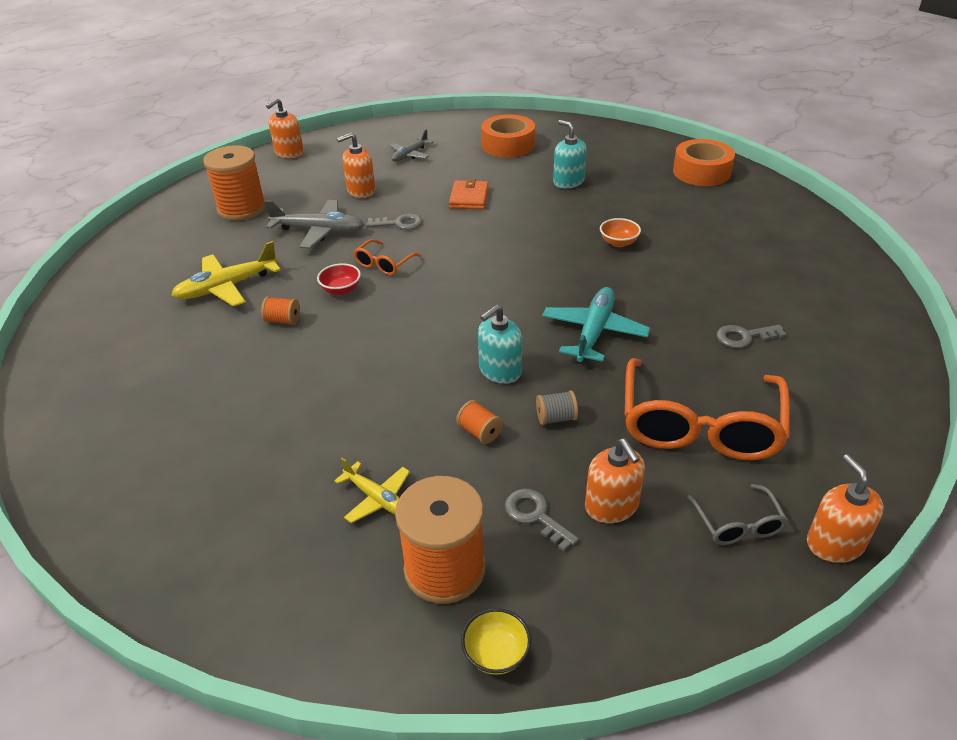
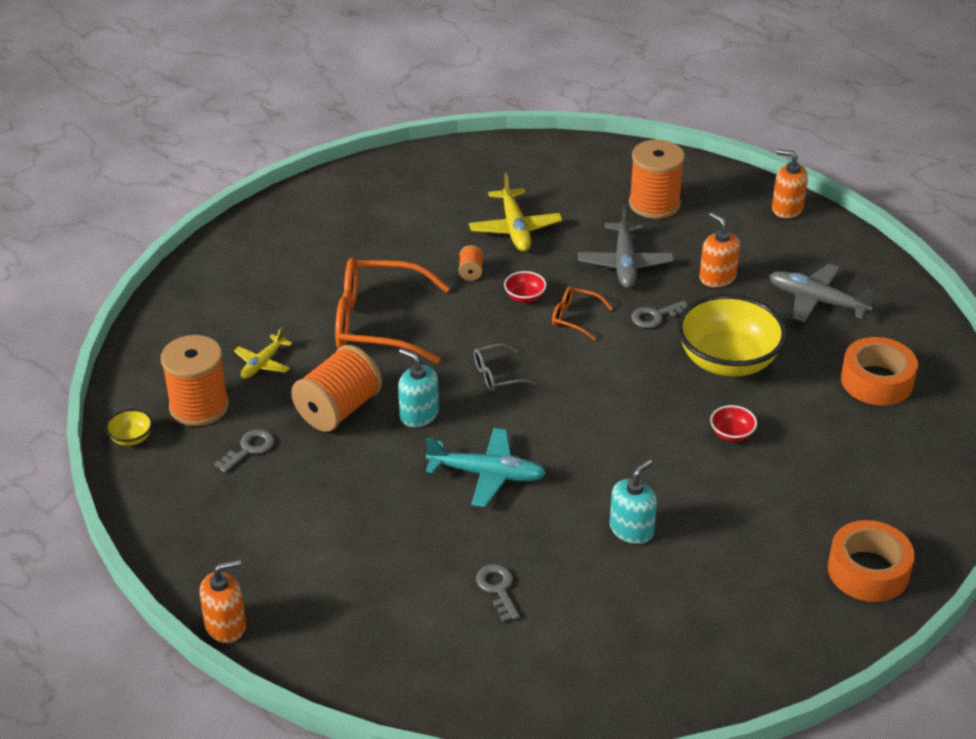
camera: 80 degrees right, 0 degrees up
(227, 287) = (515, 228): yellow plane -> yellow plane turned 150 degrees counterclockwise
(399, 223) = (655, 316): grey key -> grey key turned 75 degrees clockwise
(410, 155) = (817, 301): grey plane -> grey plane, size x1.60
(469, 198) = (727, 361): orange wallet -> yellow bowl
(480, 432) = (338, 410): orange spool -> orange spool, size x2.28
(556, 205) = (731, 434): none -> red bowl
(556, 418) = (360, 454): grey spool -> none
(568, 182) = (795, 442): turquoise soap dispenser -> turquoise soap dispenser (631, 529)
(611, 506) = (260, 491): orange soap dispenser -> none
(618, 242) = (661, 490): orange bowl -> none
(699, 425) = (360, 548): orange glasses -> orange glasses (378, 323)
(737, 524) = (245, 566): grey glasses -> grey glasses (498, 375)

